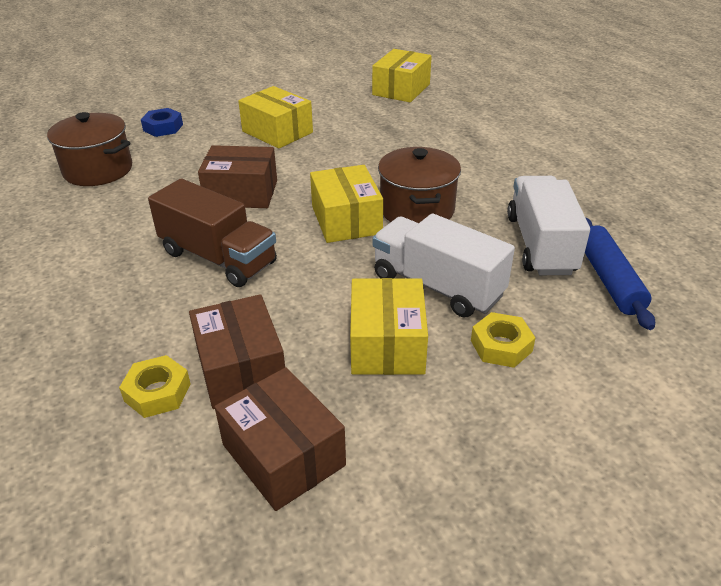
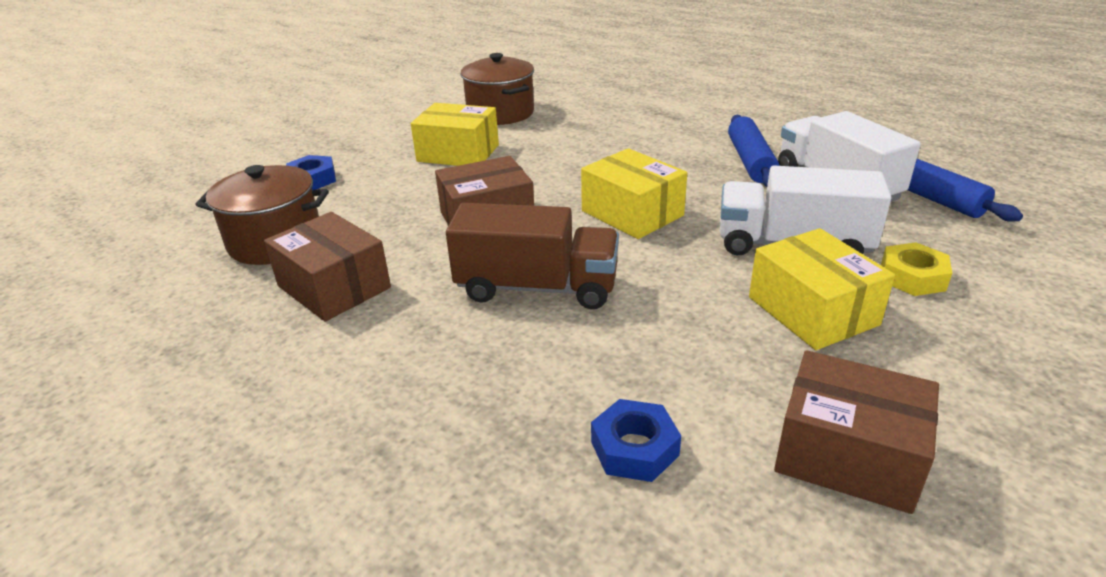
camera: 25 degrees left, 5 degrees down
(157, 392) = (634, 448): yellow nut -> blue nut
(241, 368) = (697, 387): brown box -> brown box (334, 287)
(401, 89) = (545, 89): yellow box -> none
(417, 210) = (690, 186): brown pot -> brown pot (500, 113)
(492, 202) = (750, 161): none -> blue rolling pin

